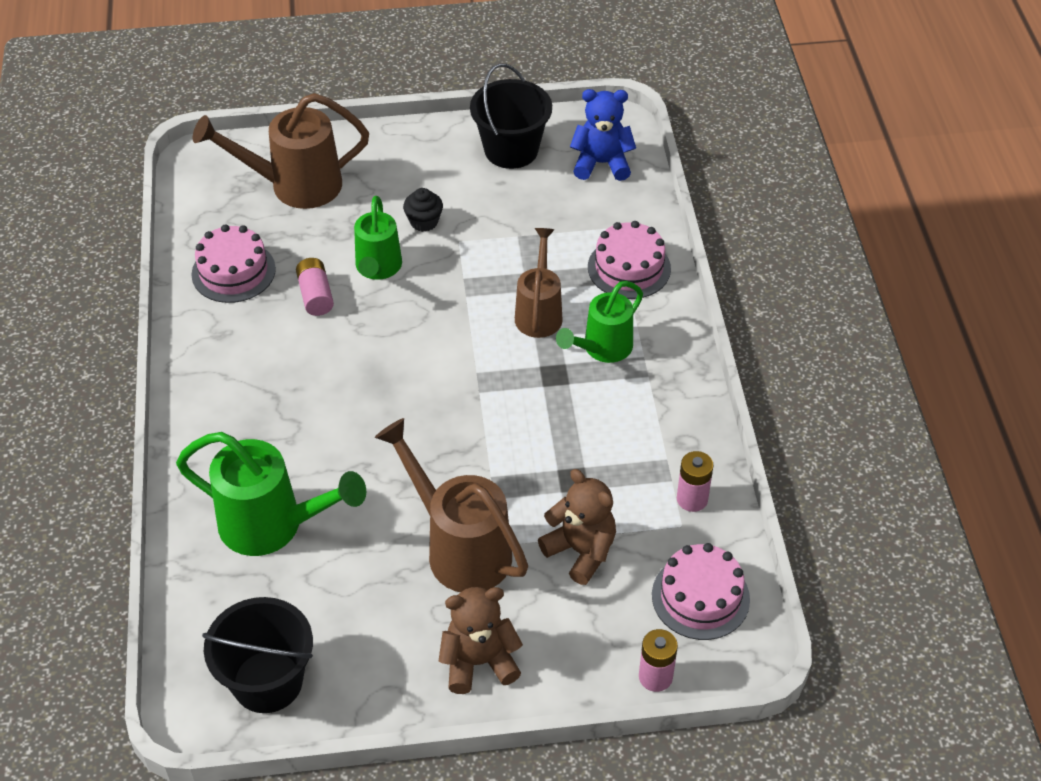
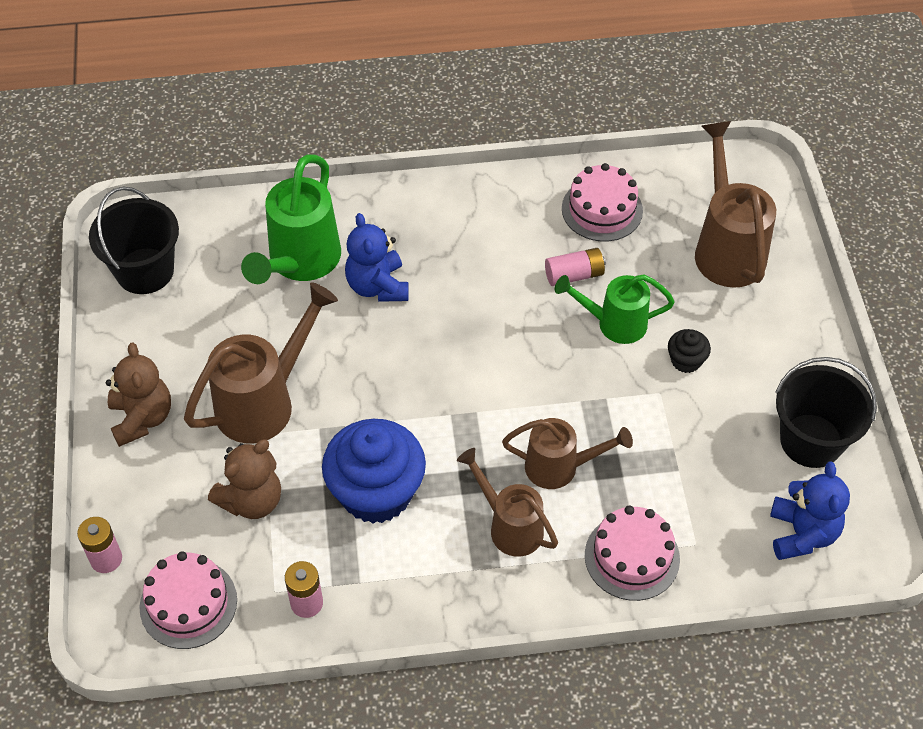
camera: 90 degrees right, 5 degrees up
(313, 454) = (377, 286): none -> blue teddy bear
(569, 448) = (376, 492): none -> blue cupcake
(602, 348) = (510, 526): green watering can -> brown watering can

